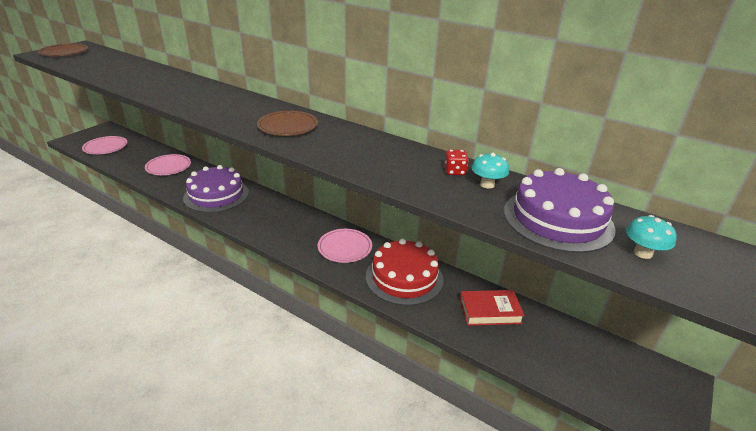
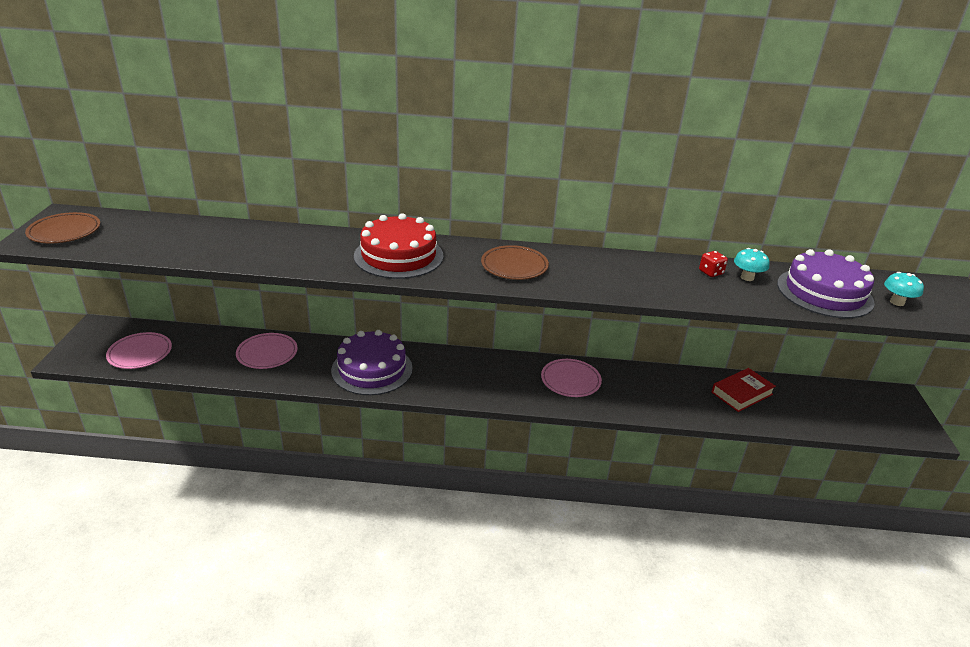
camera: 30 degrees left, 0 degrees up
(404, 277) = (650, 389): red cake -> red cake (398, 256)

